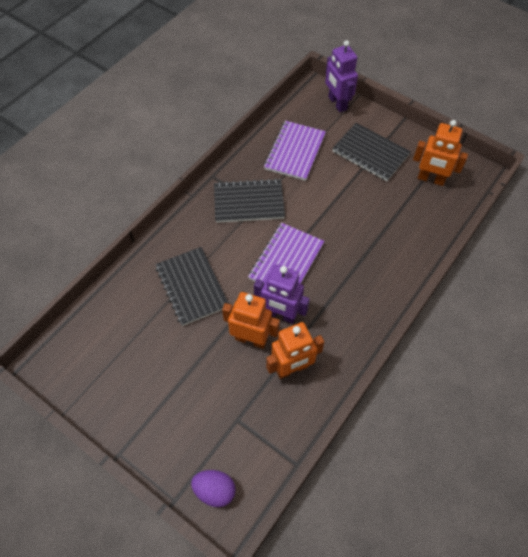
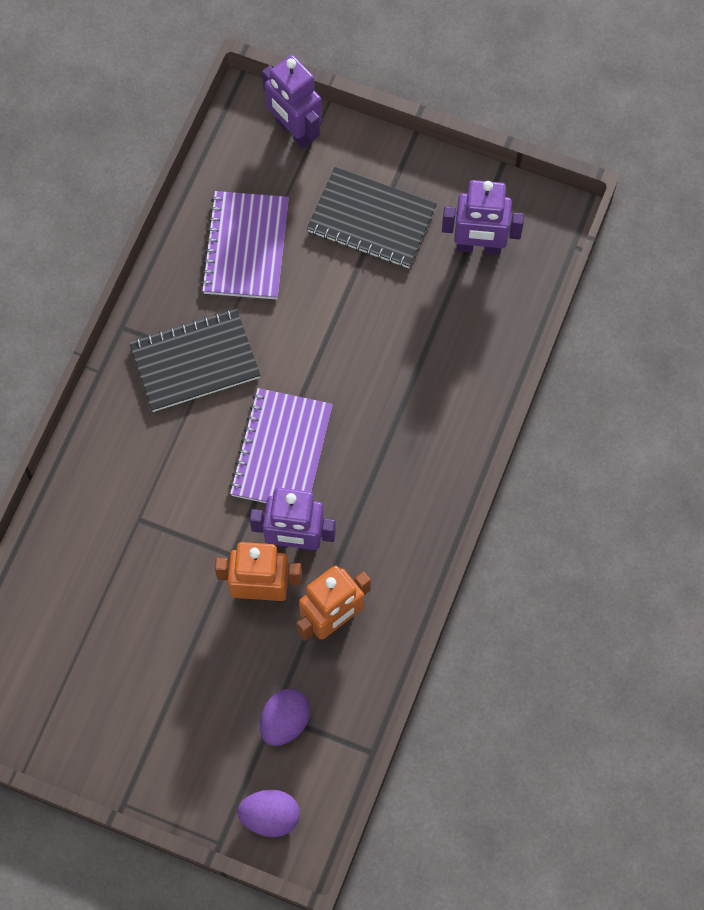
camera: 15 degrees left, 10 degrees up
(192, 287) = (148, 531): black notebook -> none
(243, 427) = (285, 721): none -> purple egg
(431, 179) = (478, 247): orange robot -> purple robot

